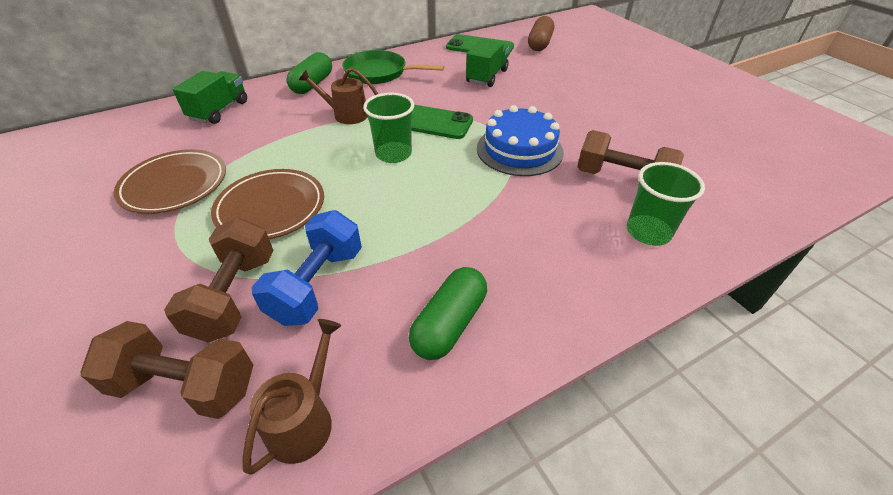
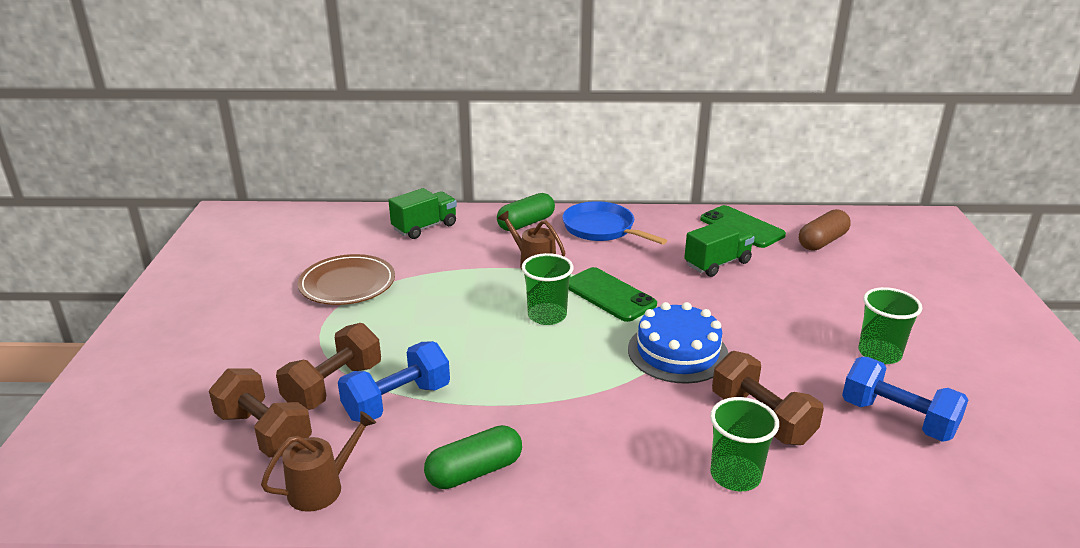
camera: 30 degrees right, 15 degrees down
(271, 207) = (406, 328): brown plate -> none
(379, 73) = (602, 229): green pan -> blue pan
(644, 107) = (879, 353): none -> green cup
(698, 148) = (897, 419): none -> blue dumbbell

